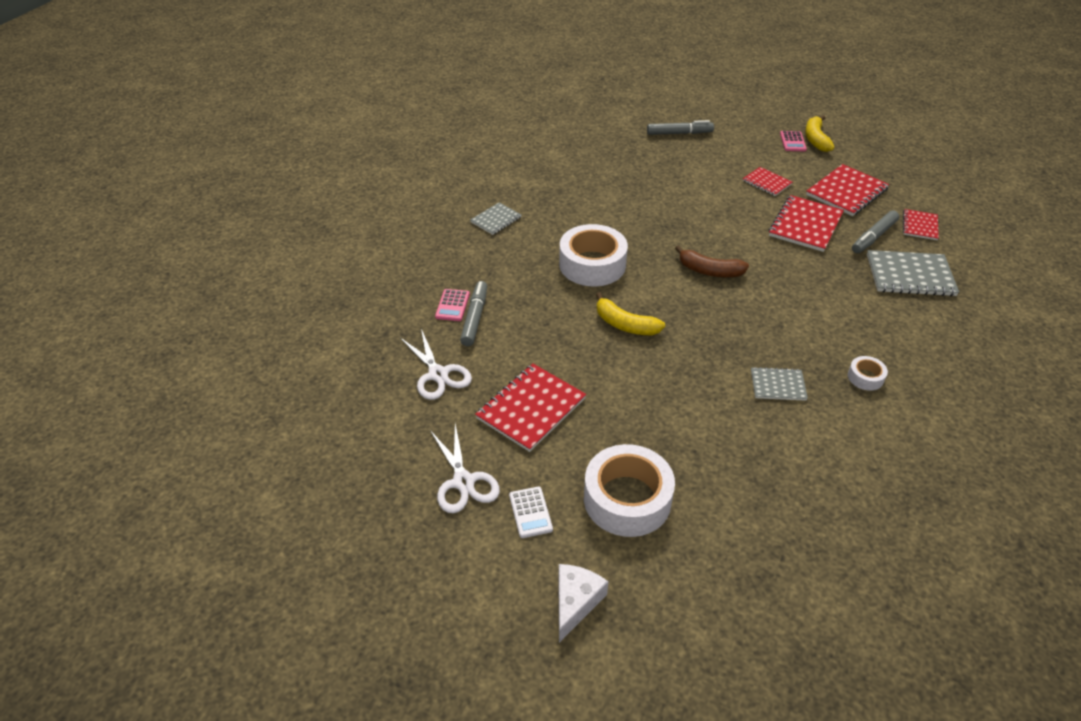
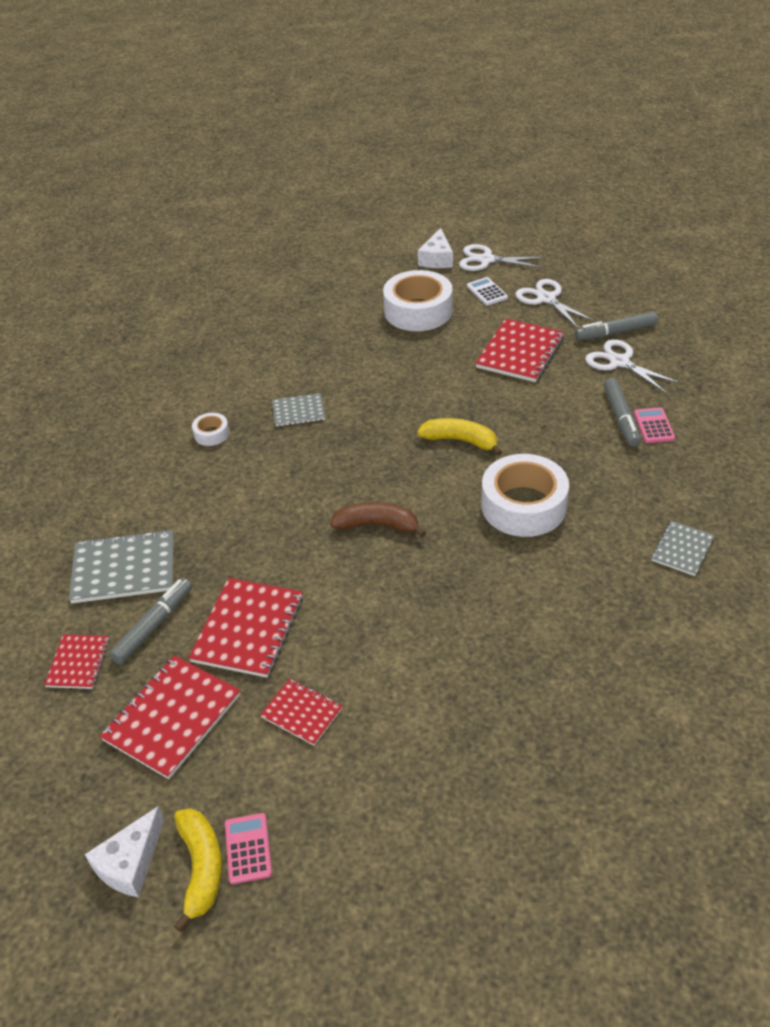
camera: 170 degrees right, 0 degrees up
(506, 580) = (486, 260): none -> white scissors
(679, 133) = (470, 826): grey marker -> grey marker (615, 332)
(853, 145) = (130, 863): none -> white cheese

